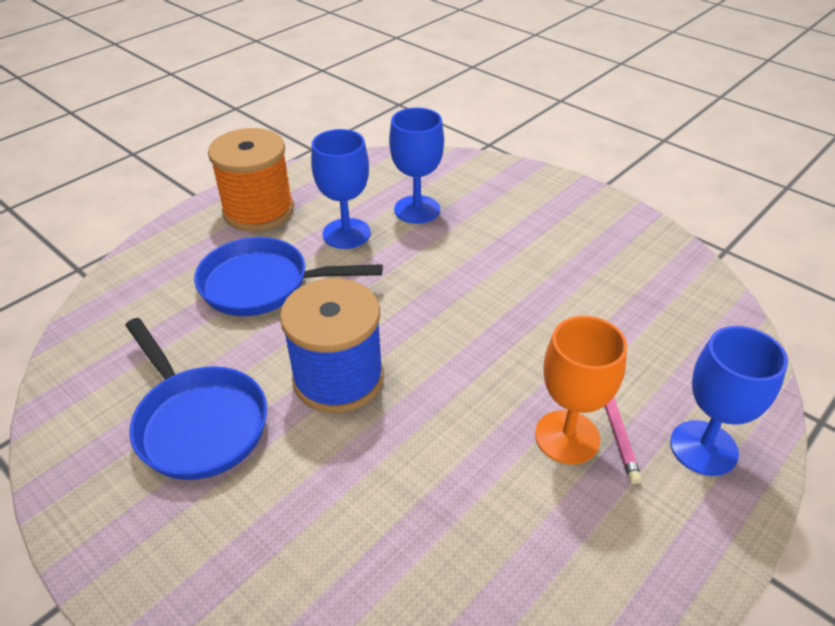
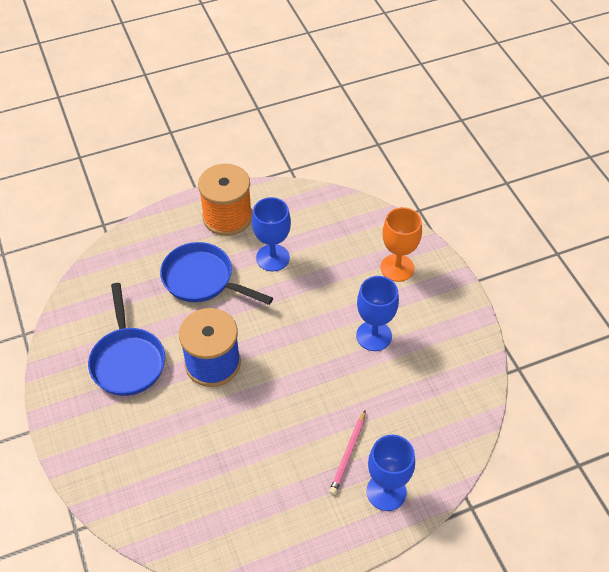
camera: 25 degrees right, 10 degrees up
(417, 209) = (329, 254): blue goblet -> blue goblet (374, 336)
(567, 437) = (315, 452): orange goblet -> orange goblet (397, 268)

